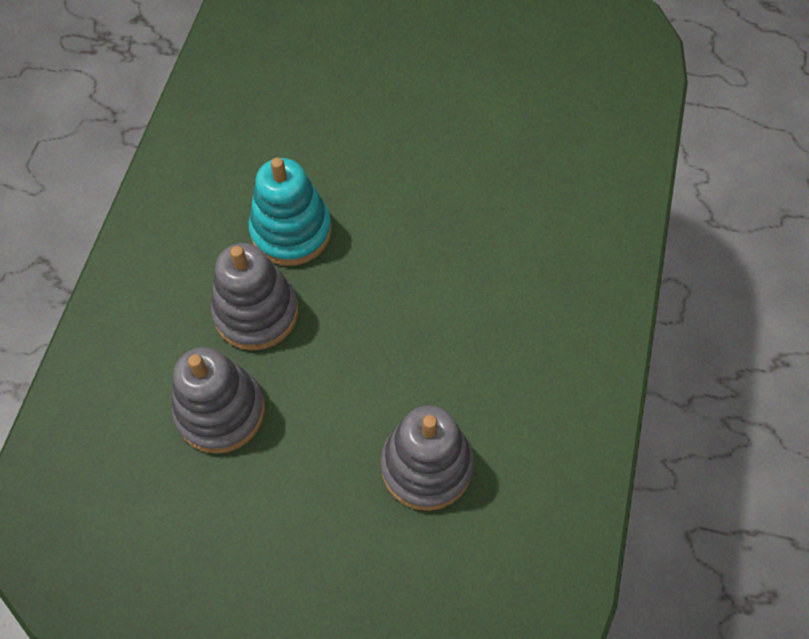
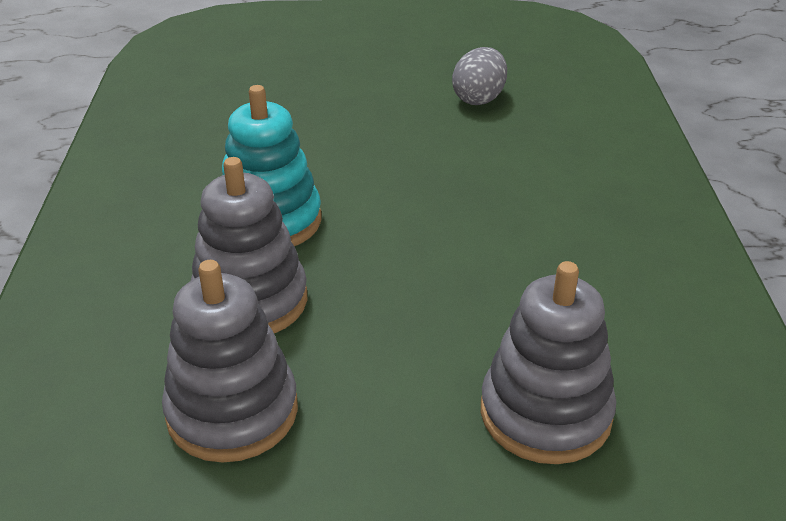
camera: 15 degrees left, 25 degrees down
(508, 115) = (479, 98): none -> grey egg

